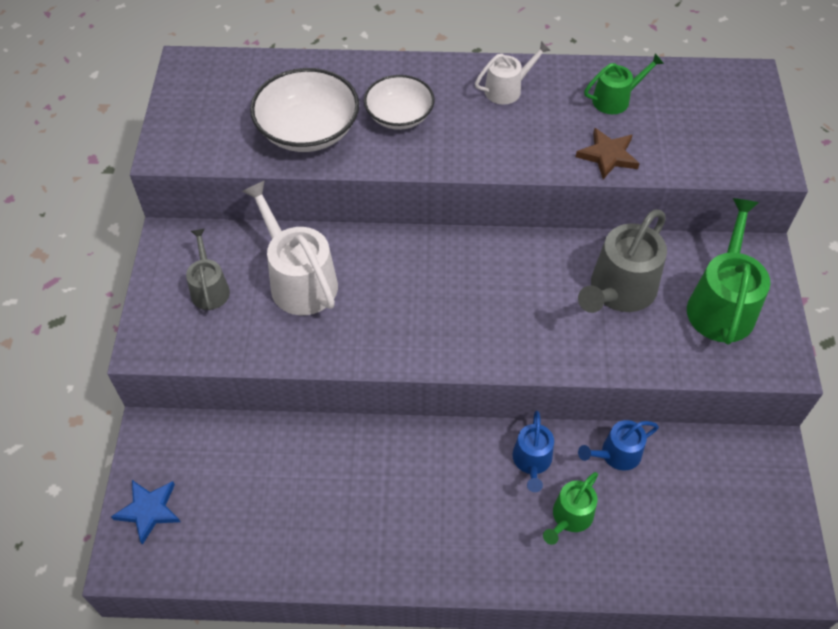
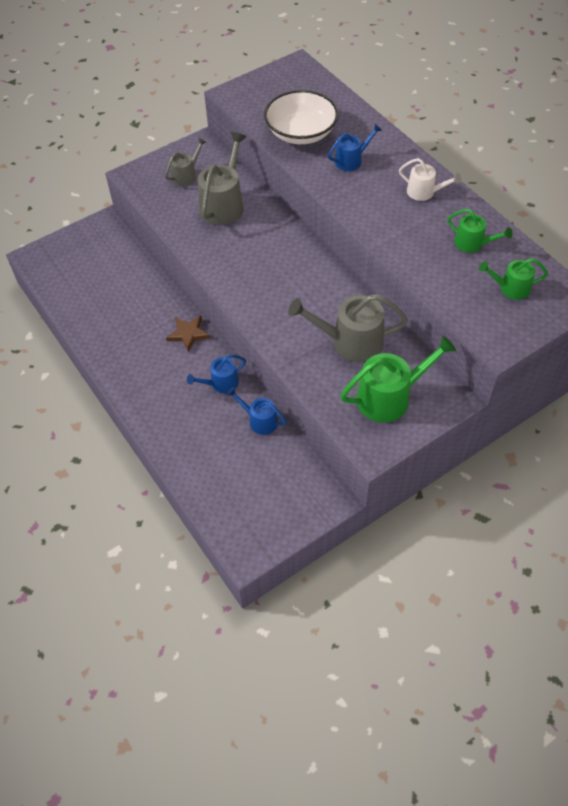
camera: 55 degrees right, 0 degrees up
(149, 510) = (65, 248): blue star -> none
(299, 280) = (223, 204): white watering can -> grey watering can
(399, 116) = (351, 160): white bowl -> blue watering can
(570, 517) = (199, 419): green watering can -> green watering can (510, 288)
(608, 155) = (419, 263): brown star -> brown star (188, 334)

